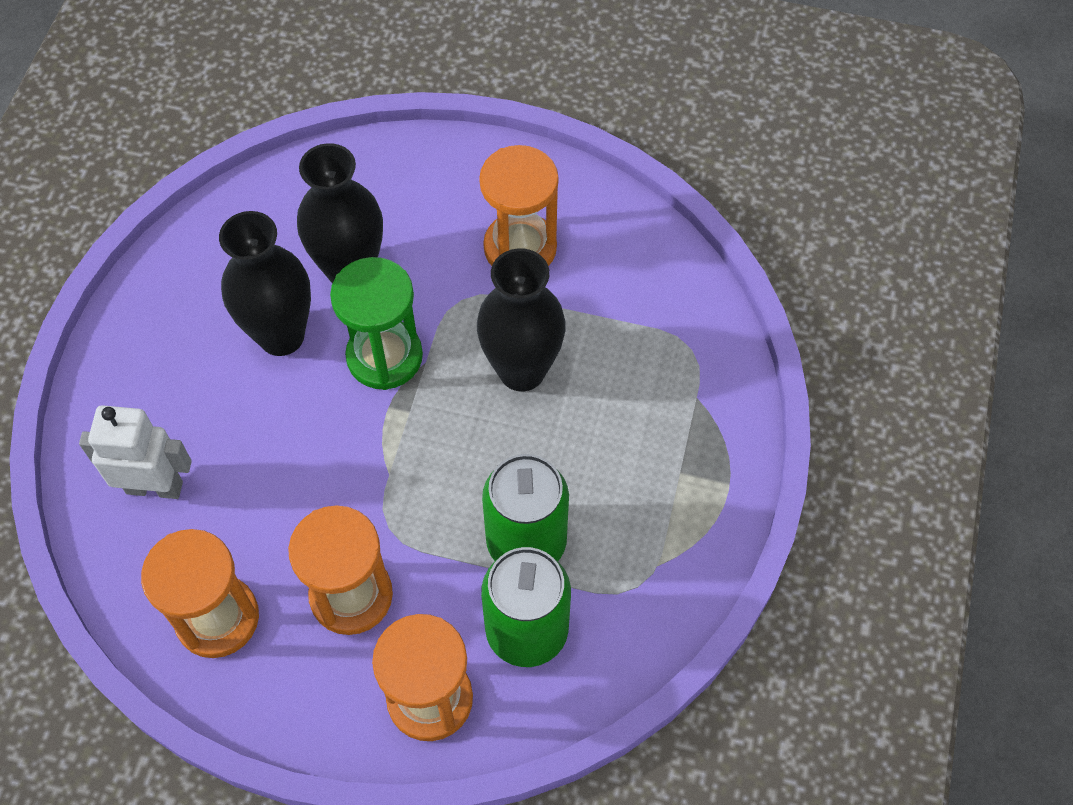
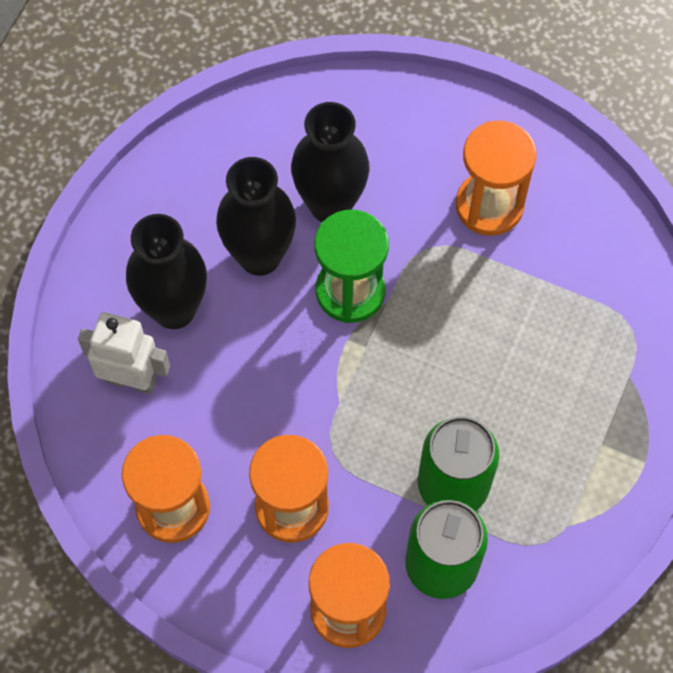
camera: 10 degrees right, 5 degrees up
(522, 371) = (473, 325): black vase -> black vase (174, 309)

